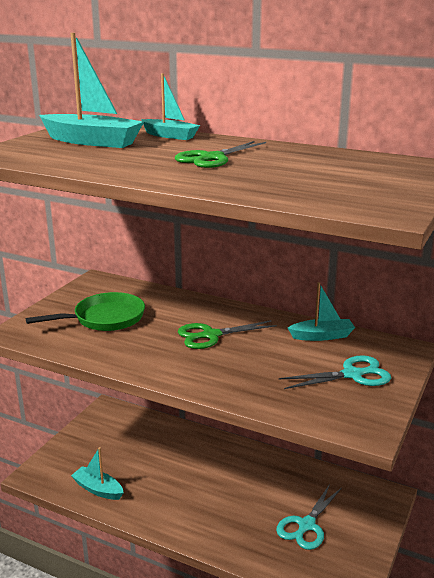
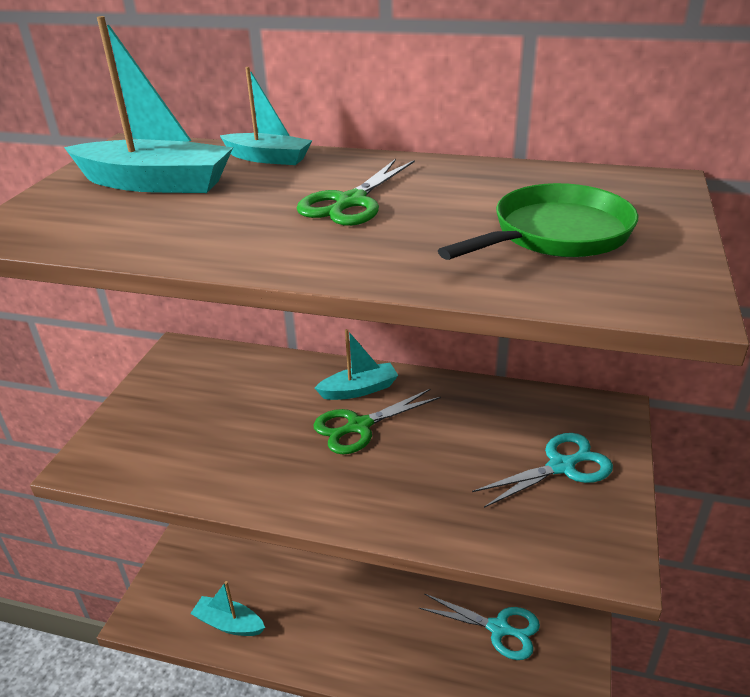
camera: 10 degrees left, 10 degrees up
(105, 318) = (207, 418): green pan -> green pan (555, 235)
(306, 525) = (499, 628): turquoise scissors -> turquoise scissors turned 90 degrees counterclockwise
(322, 336) = (502, 405): turquoise boat -> turquoise boat (359, 390)

